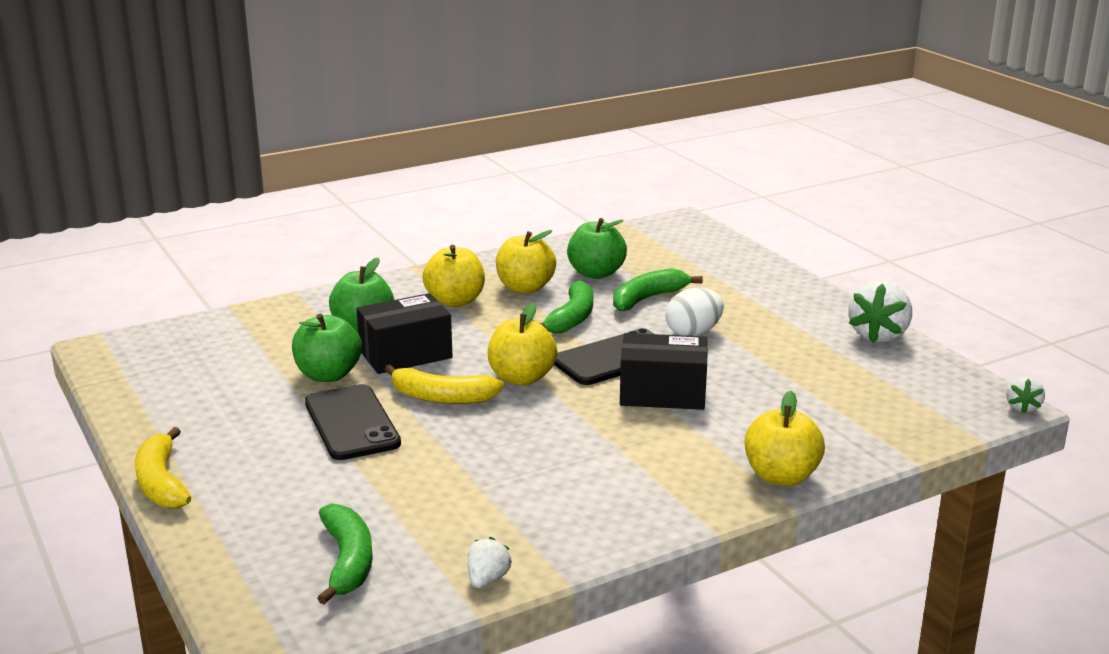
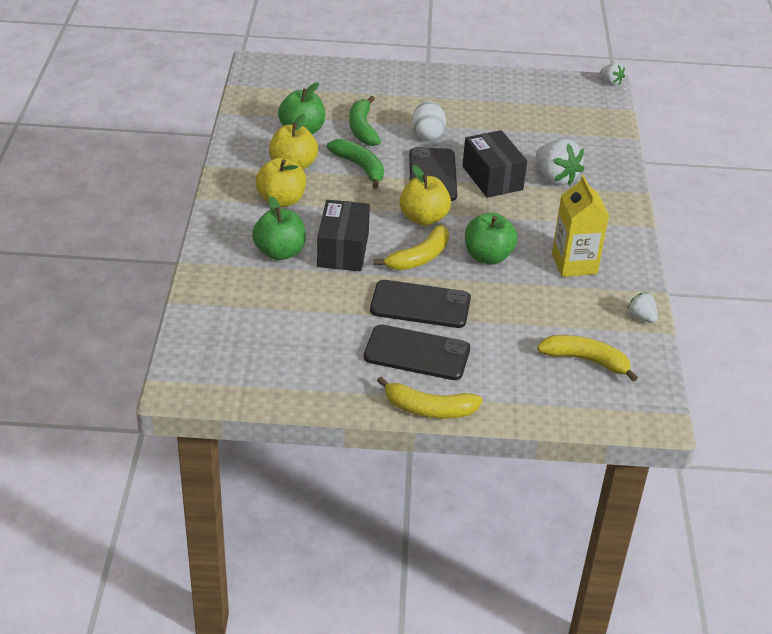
camera: 60 degrees left, 15 degrees up
(258, 447) = (417, 353): none -> black phone
(328, 375) = (341, 292): green apple -> green apple (488, 256)
(348, 561) = (586, 360): green banana -> yellow banana
(550, 496) = (574, 264): none -> yellow carton
(662, 393) = (492, 178): black box -> black box turned 60 degrees counterclockwise
(781, 476) = (616, 182): yellow apple -> none
(878, 335) = (494, 80): white strawberry -> white strawberry (555, 178)

